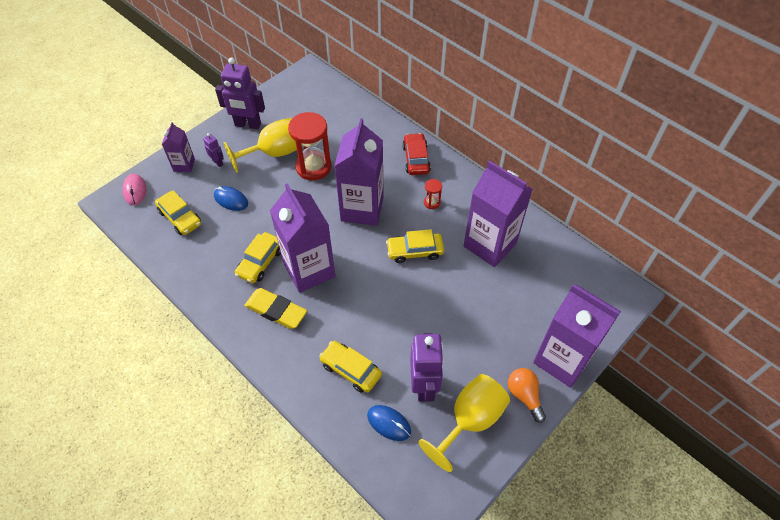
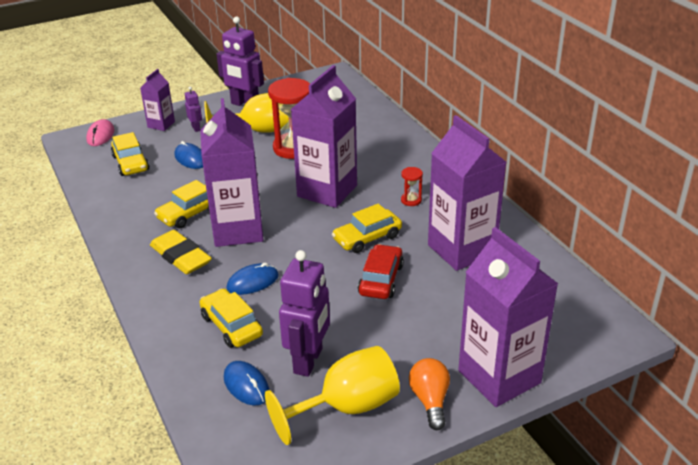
camera: 20 degrees right, 20 degrees down
(346, 321) = (253, 282): none -> blue mouse
(415, 251) = (367, 238): yellow car -> yellow car turned 45 degrees counterclockwise
(416, 159) = (413, 161): red car -> red car (381, 279)

